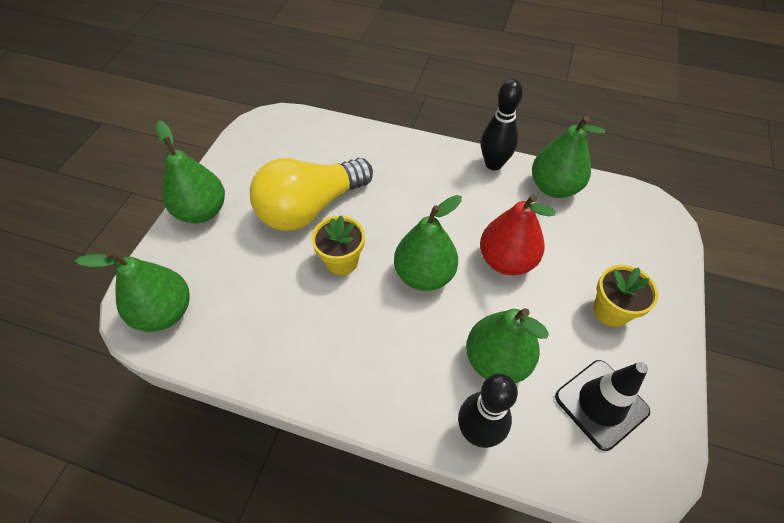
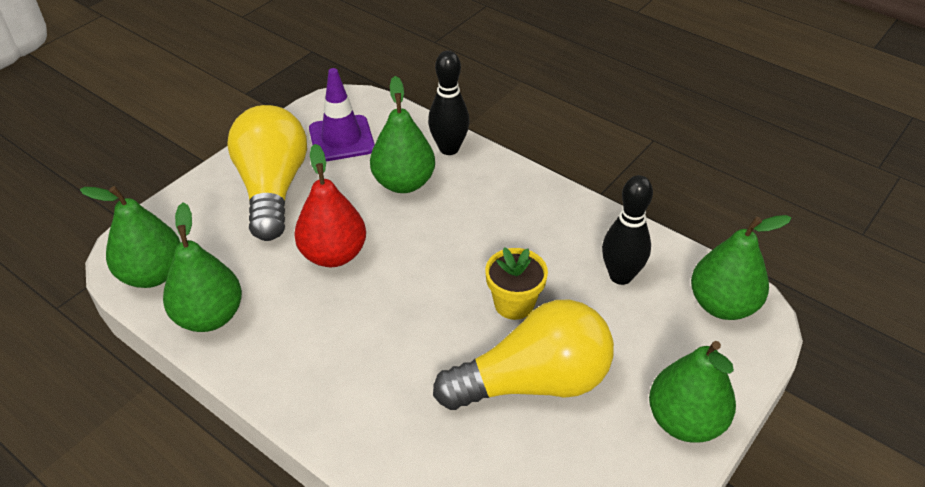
camera: 160 degrees left, 10 degrees down
(424, 275) = (429, 265): green pear -> green pear (152, 274)
(493, 164) = (256, 372): black bowling pin -> black bowling pin (620, 276)
(601, 404) = (341, 139): black traffic cone -> purple traffic cone
(611, 311) = (272, 188): yellow flower pot -> yellow light bulb

